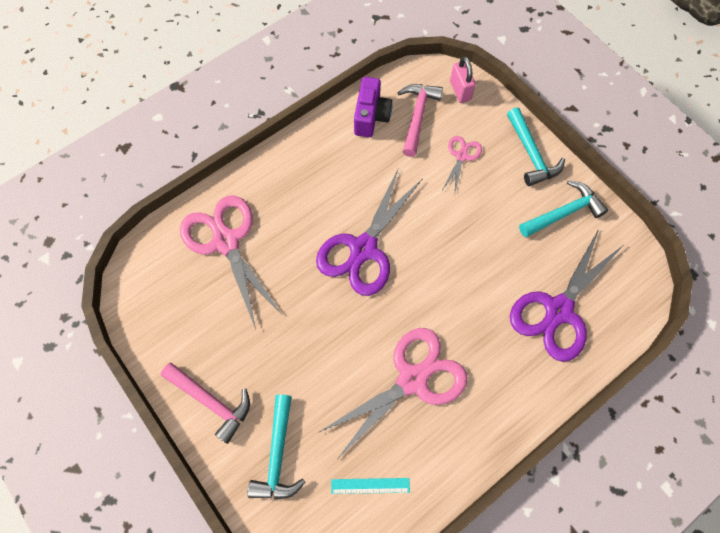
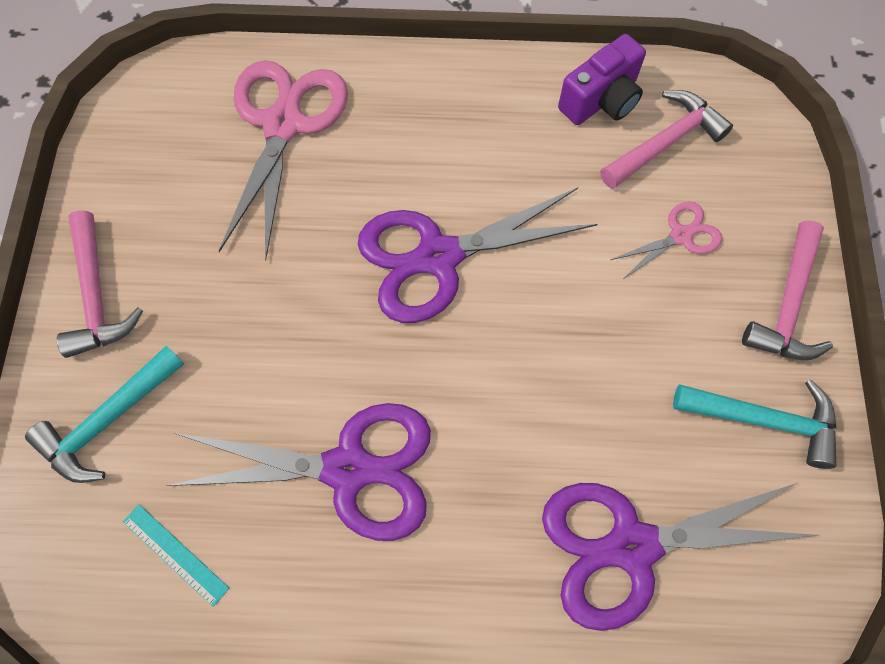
camera: 40 degrees right, 0 degrees up
(413, 379) = (349, 469): pink scissors -> purple scissors
(460, 91) = (757, 149): pink padlock -> none
(531, 154) = (787, 305): turquoise hammer -> pink hammer

